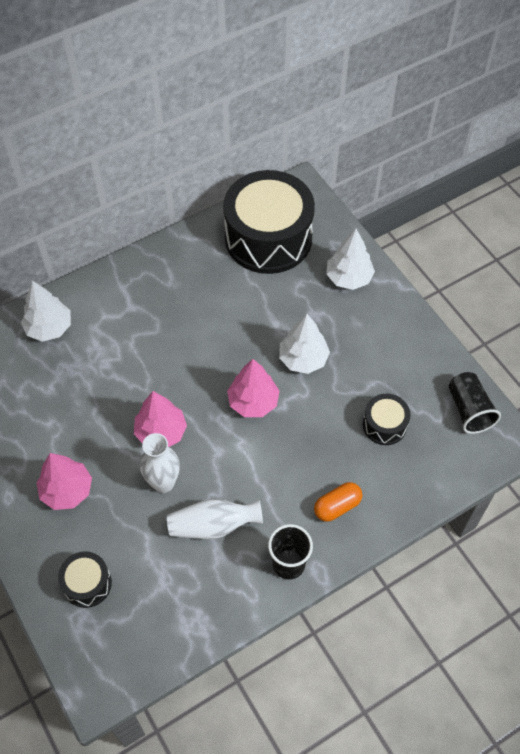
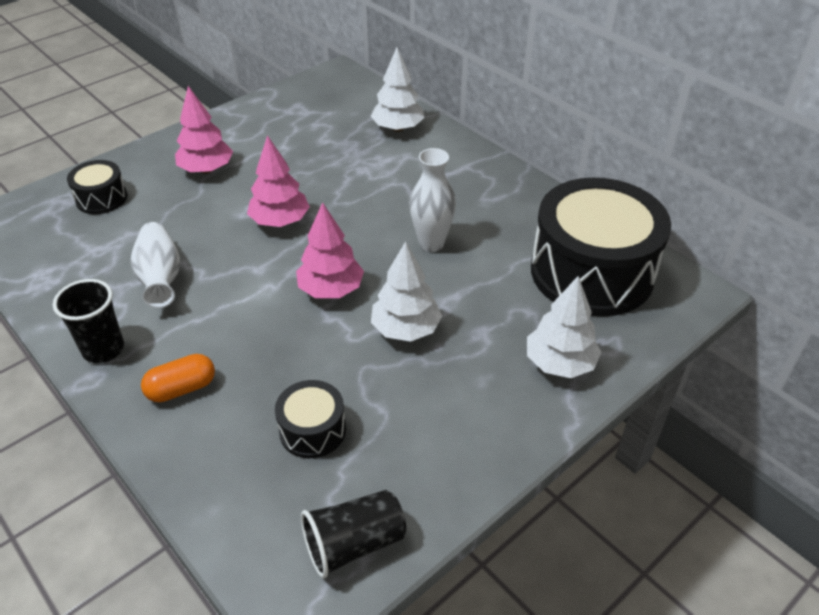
camera: 80 degrees right, 15 degrees down
(163, 483) = (215, 232): white vase -> white vase (431, 243)
(337, 506) = (181, 388): orange capsule -> orange capsule turned 75 degrees counterclockwise

